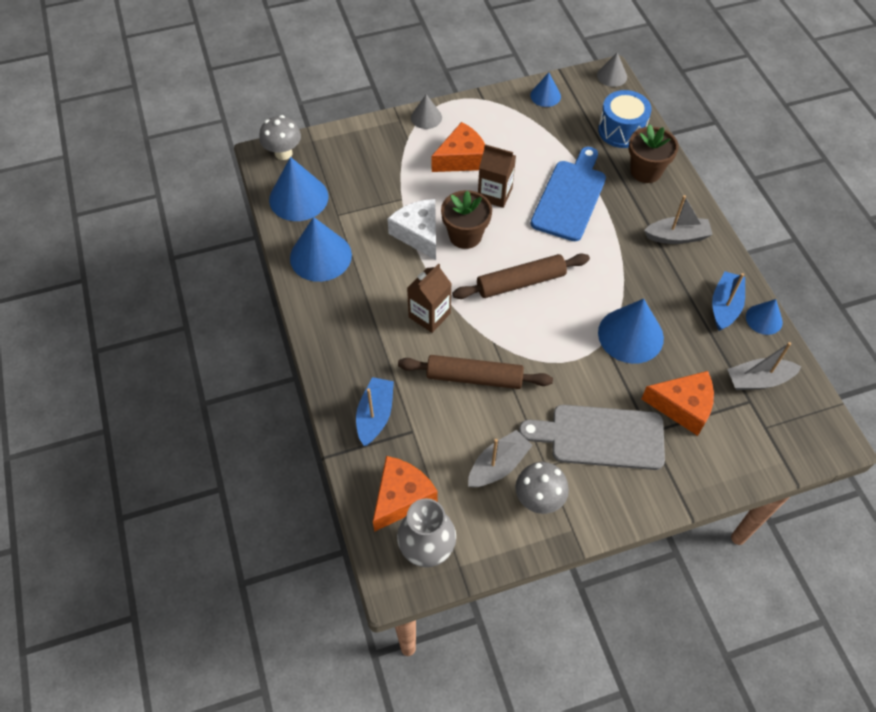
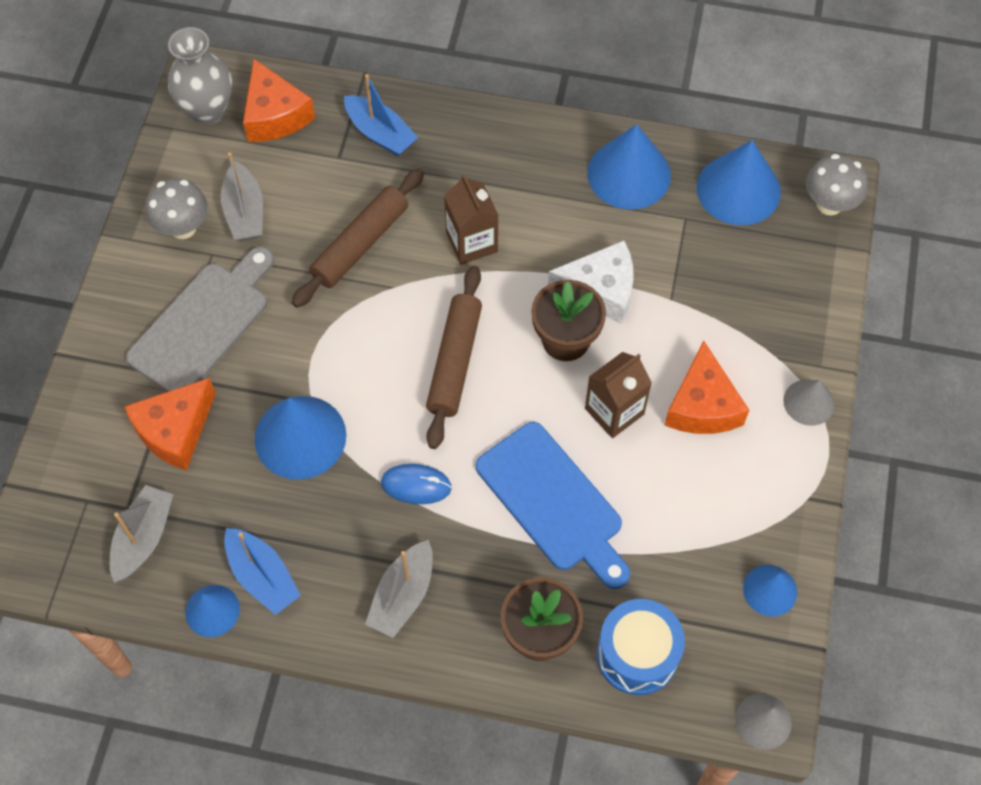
camera: 120 degrees right, 5 degrees up
(612, 262) = (416, 485): none -> blue mouse

